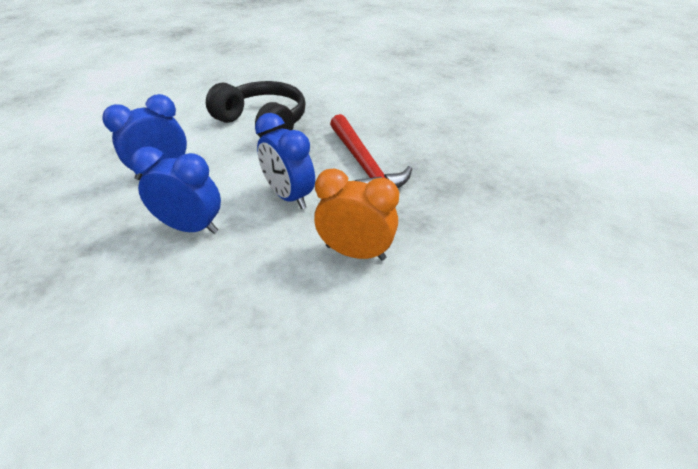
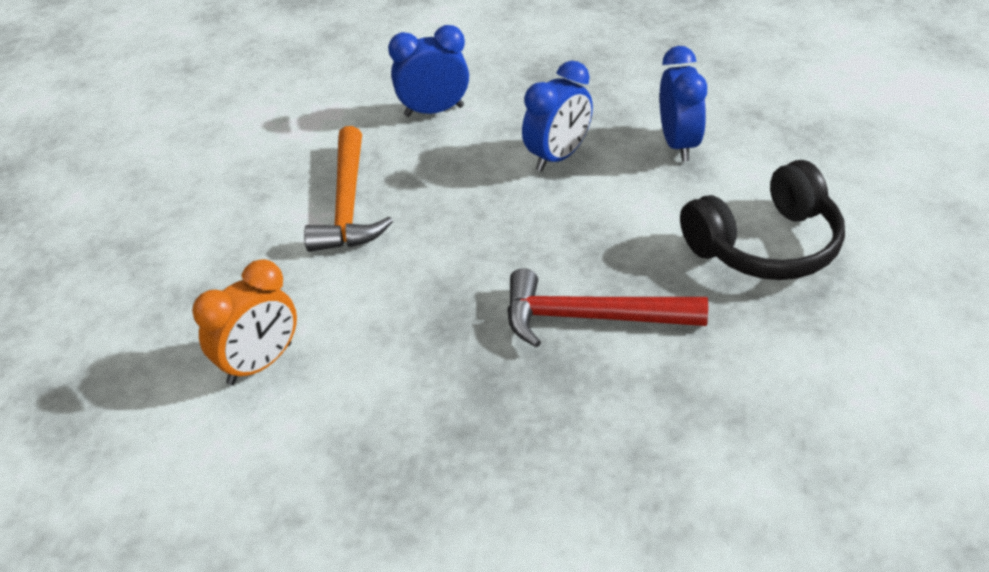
camera: 120 degrees right, 0 degrees up
(289, 196) = (566, 233): blue clock -> blue clock (434, 111)
(318, 356) = (347, 205): none -> orange hammer
(355, 252) = (438, 259): orange clock -> orange clock (260, 364)

